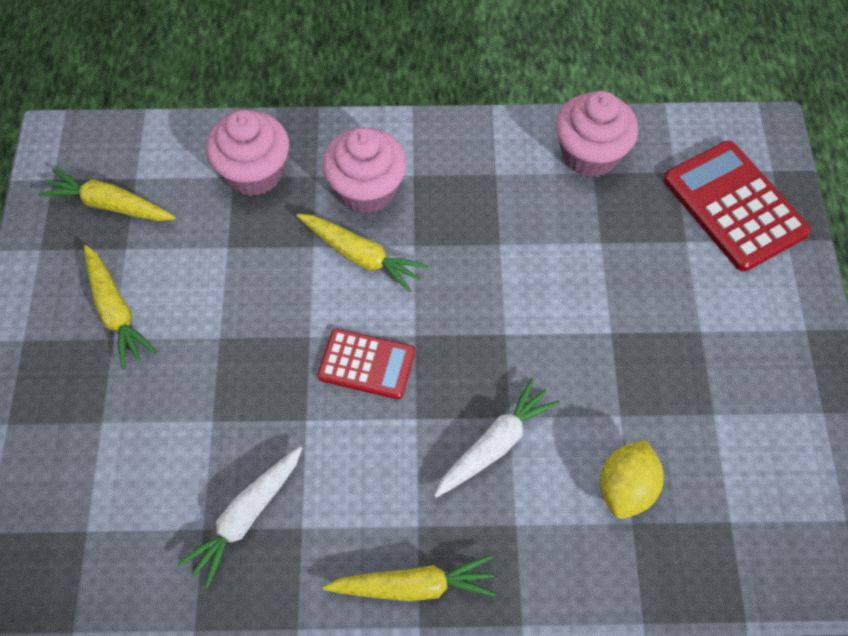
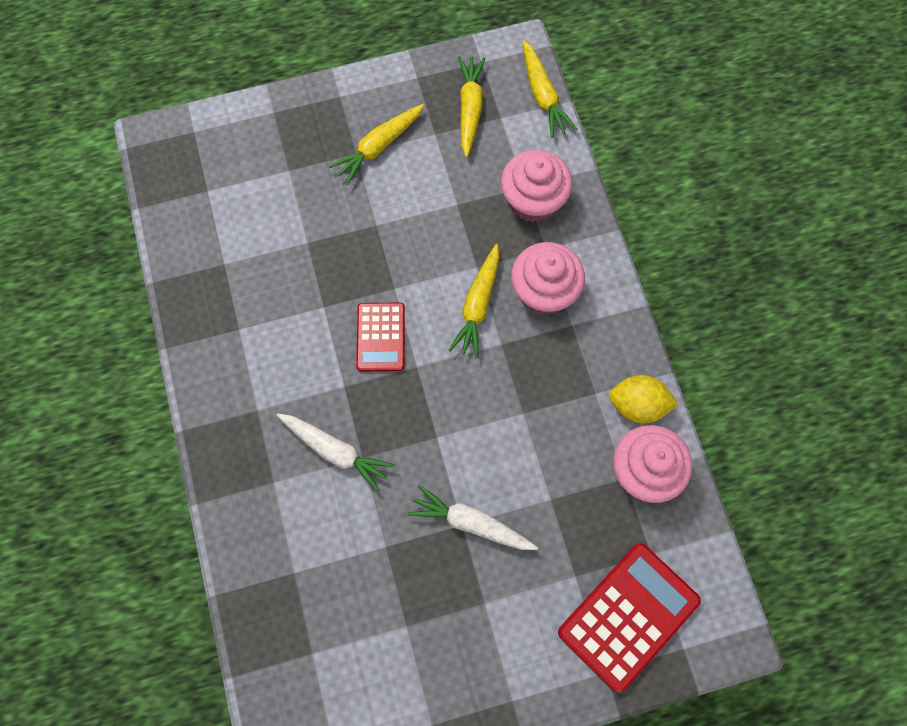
camera: 75 degrees right, 10 degrees up
(245, 517) = (238, 289): white carrot -> white carrot (471, 523)
(414, 586) = (210, 419): yellow carrot -> yellow carrot (543, 95)
(626, 489) = (321, 563): yellow lemon -> yellow lemon (637, 405)

